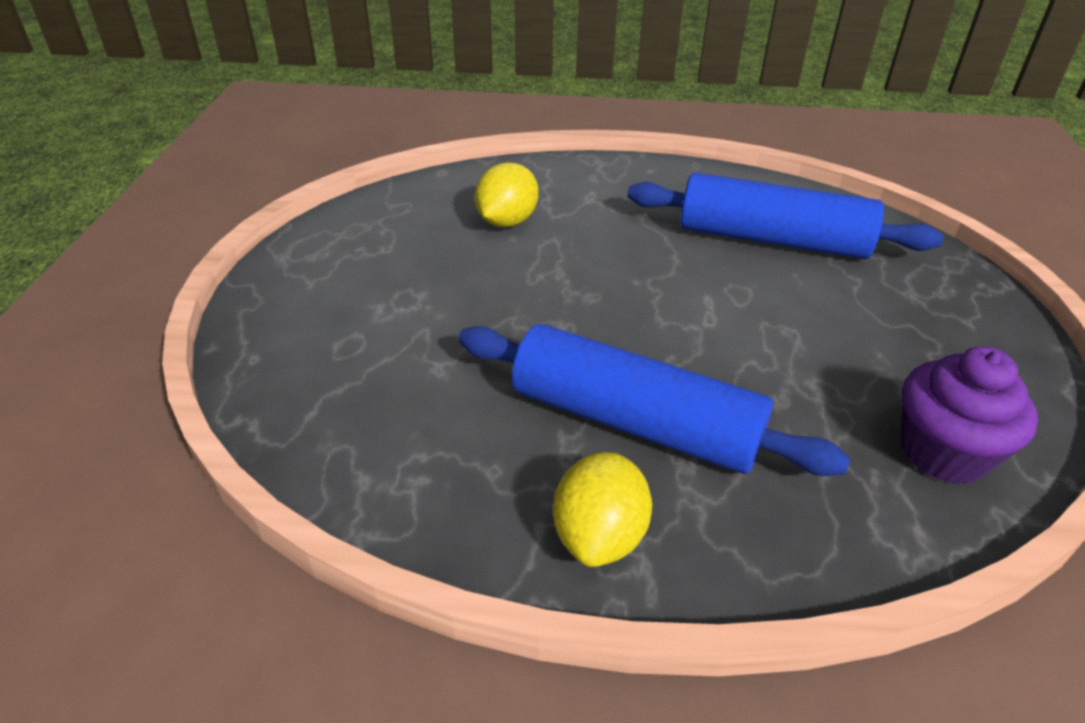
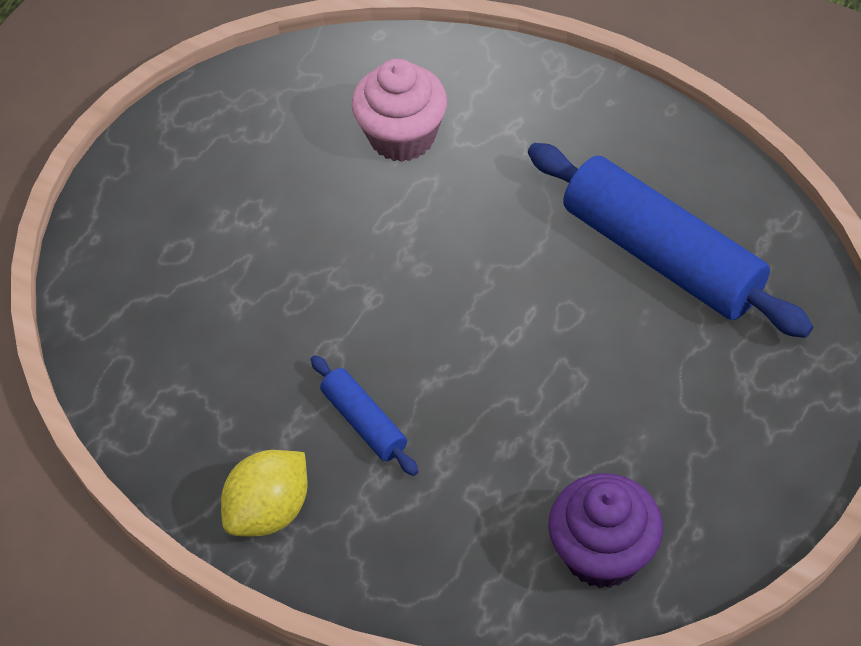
camera: 30 degrees right, 15 degrees up
(507, 221) = (402, 136): yellow lemon -> pink cupcake
(634, 422) = (364, 422): blue rolling pin -> blue rolling pin, size x0.47

